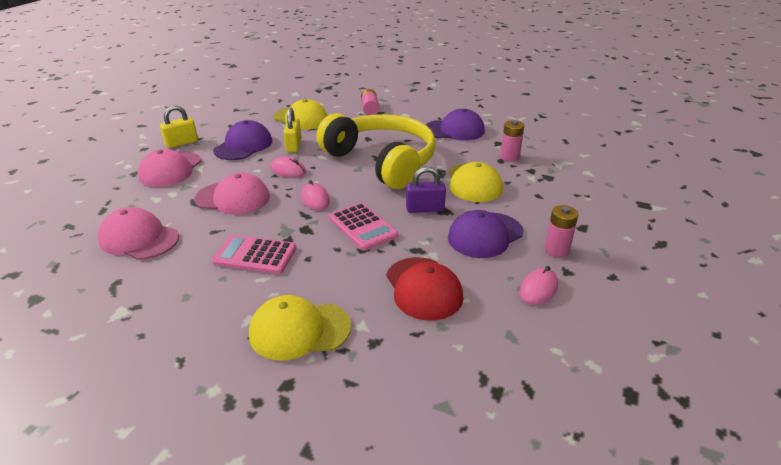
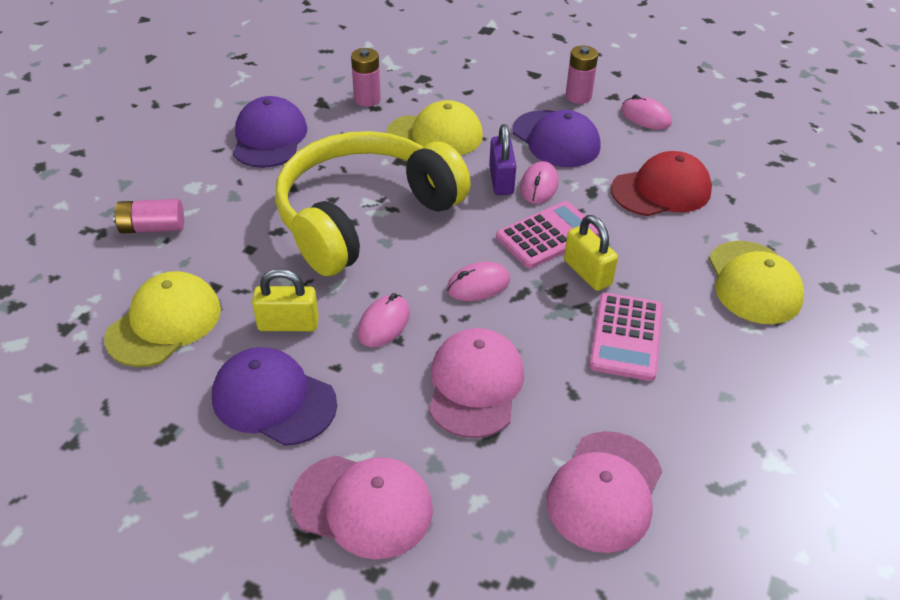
camera: 90 degrees left, 10 degrees up
(181, 143) = (237, 515): yellow padlock -> yellow padlock (587, 273)
(420, 225) = (539, 186): none -> pink mouse

